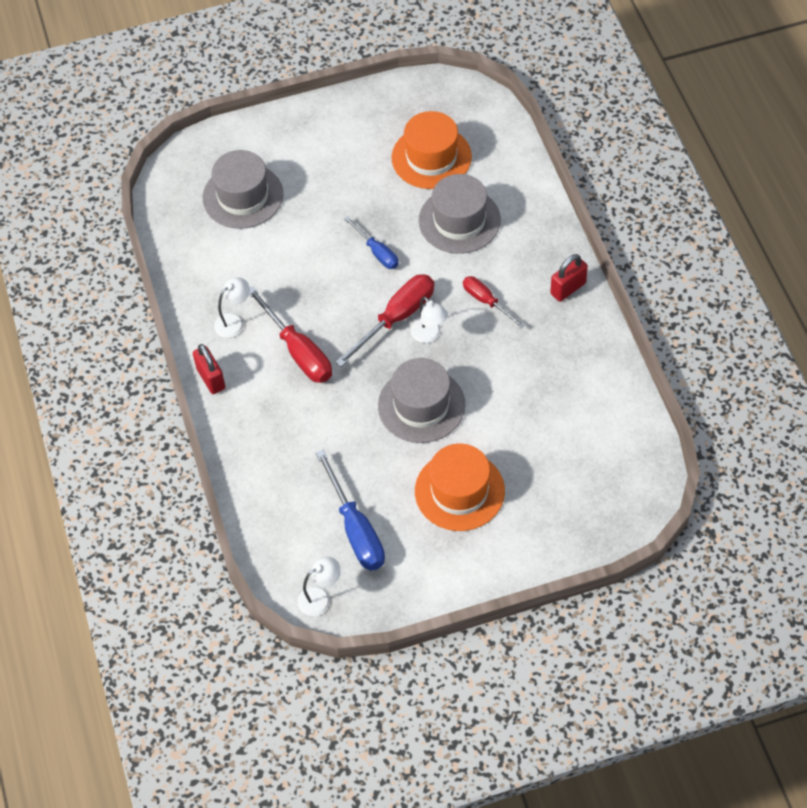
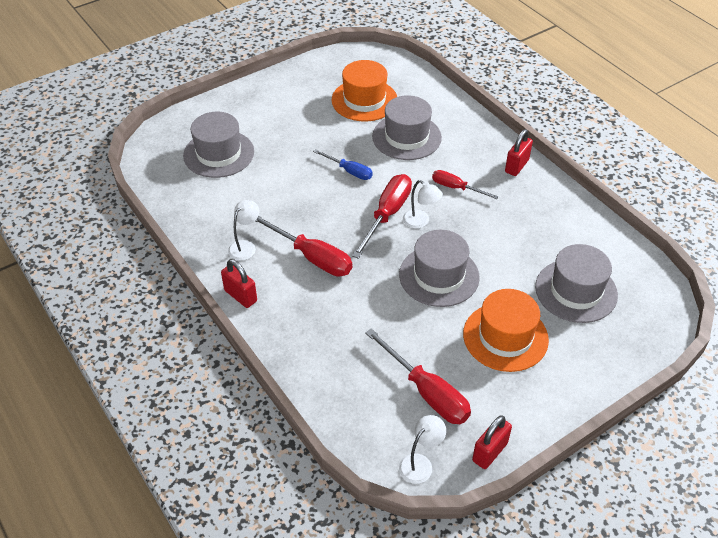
camera: 20 degrees left, 10 degrees down
(355, 529) = (426, 392): blue screwdriver -> red screwdriver
(390, 604) = (490, 452): none -> red padlock
(558, 458) = (576, 291): none -> grey hat

